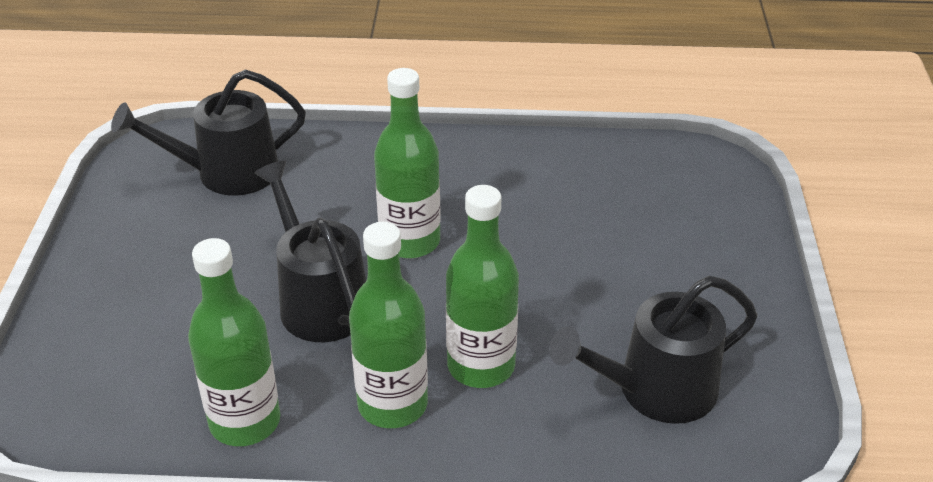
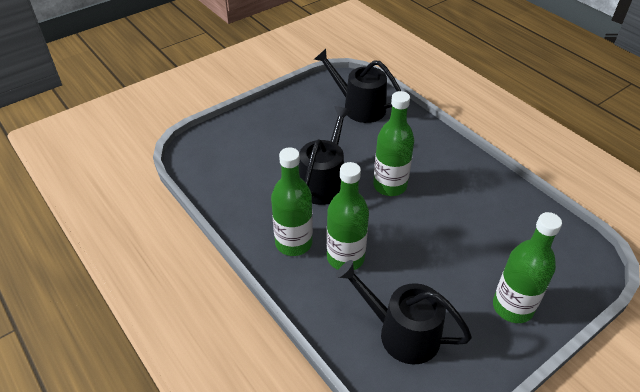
camera: 50 degrees right, 5 degrees up
(245, 422) = (240, 205): green bottle -> green bottle (512, 307)

